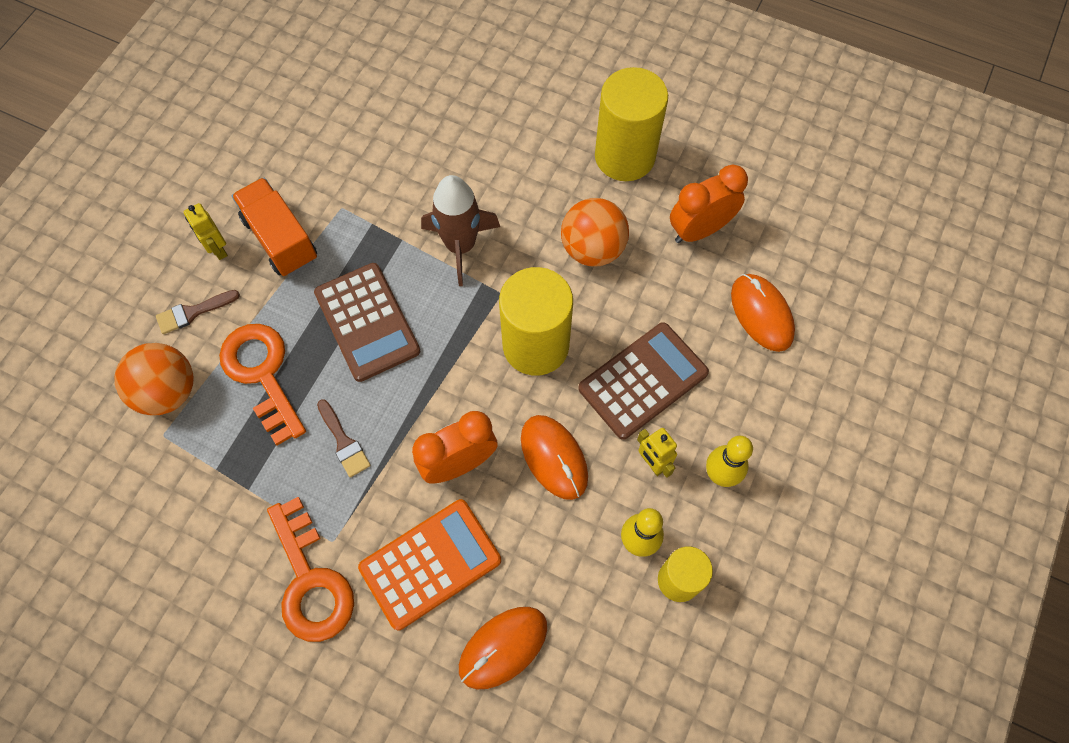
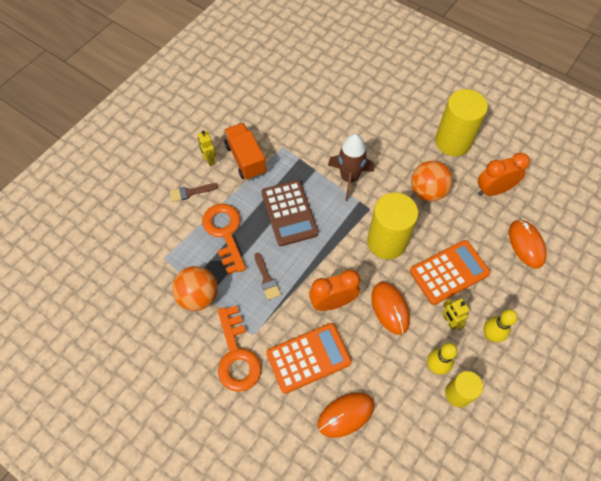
camera: 10 degrees right, 5 degrees down
(168, 391) = (170, 234): orange ball -> orange ball (198, 296)
(643, 380) = (449, 272): brown calculator -> orange calculator

